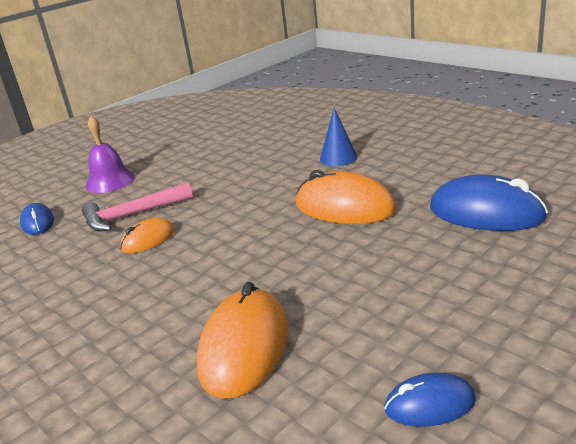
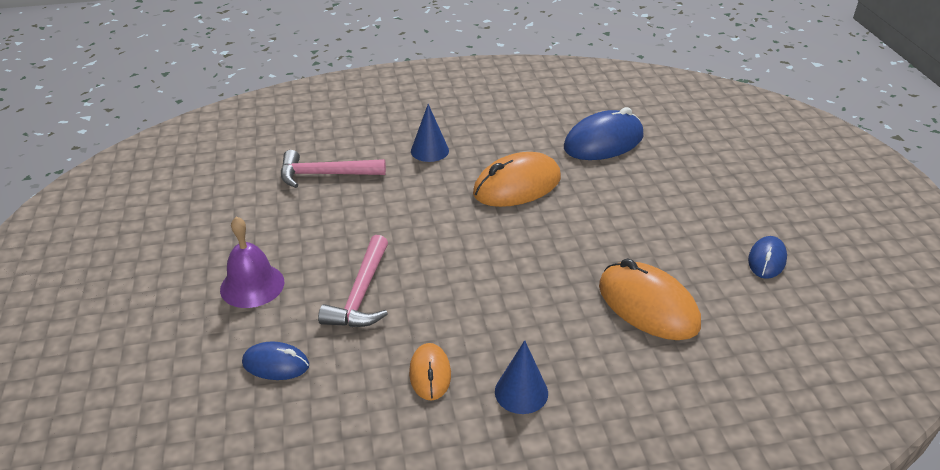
camera: 60 degrees left, 10 degrees up
(65, 328) = (521, 392): none -> blue cone
(148, 240) = (427, 300): orange mouse -> orange mouse (430, 374)
(254, 144) = (325, 174): none -> pink hammer

